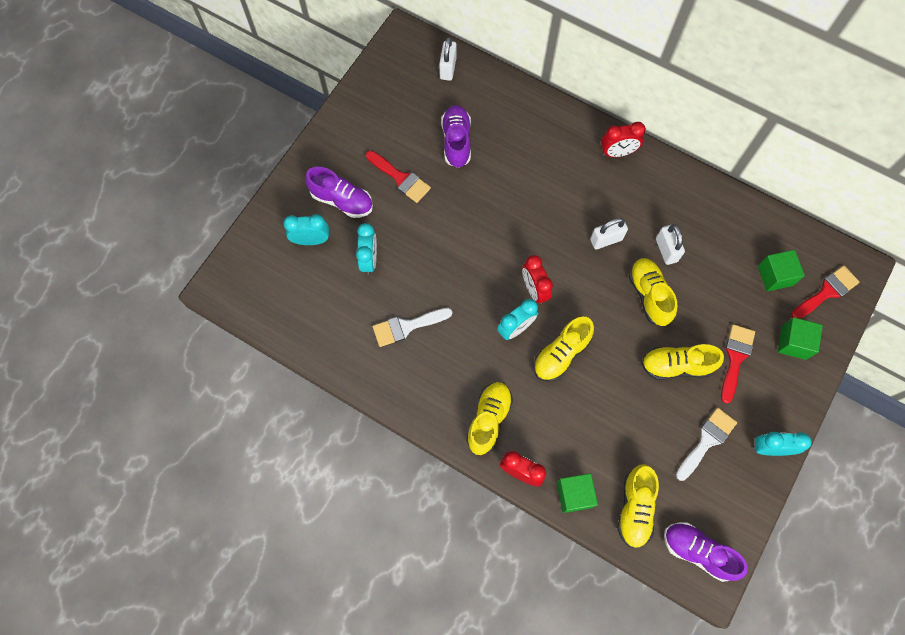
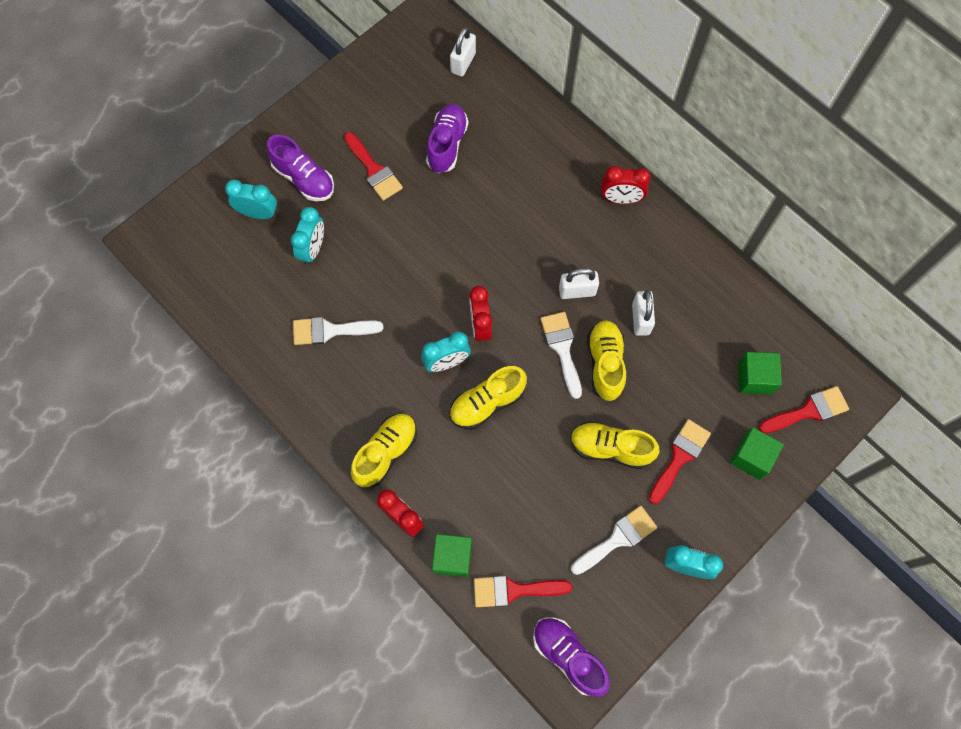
camera: 15 degrees right, 0 degrees up
(609, 291) = (562, 349): none -> white brush
(635, 508) = (514, 590): yellow shoe -> red brush

